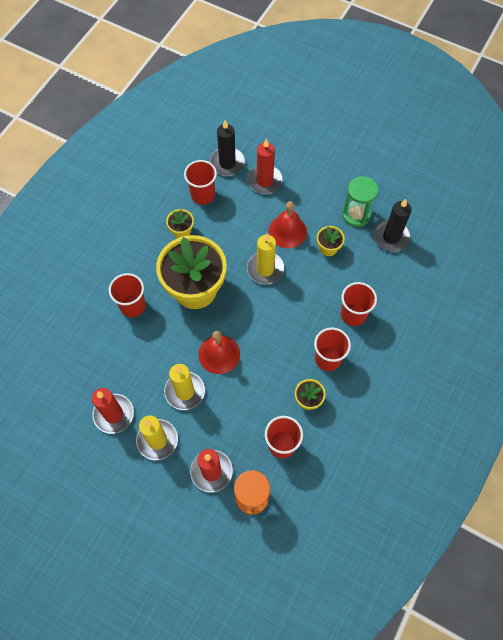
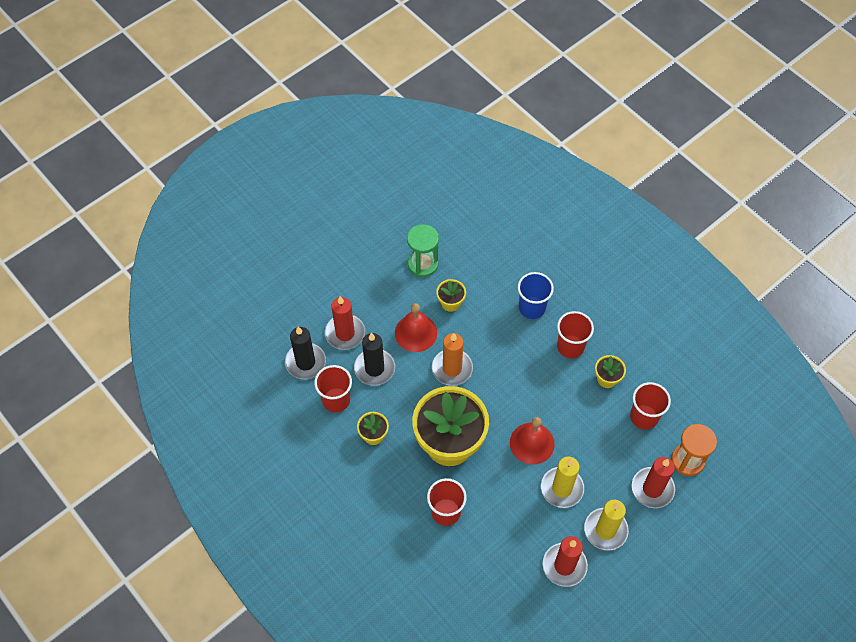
camera: 70 degrees left, 5 degrees down
(265, 269) = (452, 368): yellow candle -> orange candle
(353, 314) = (532, 308): red cup -> blue cup
(391, 237) = (460, 243): black candle -> black candle (374, 368)

